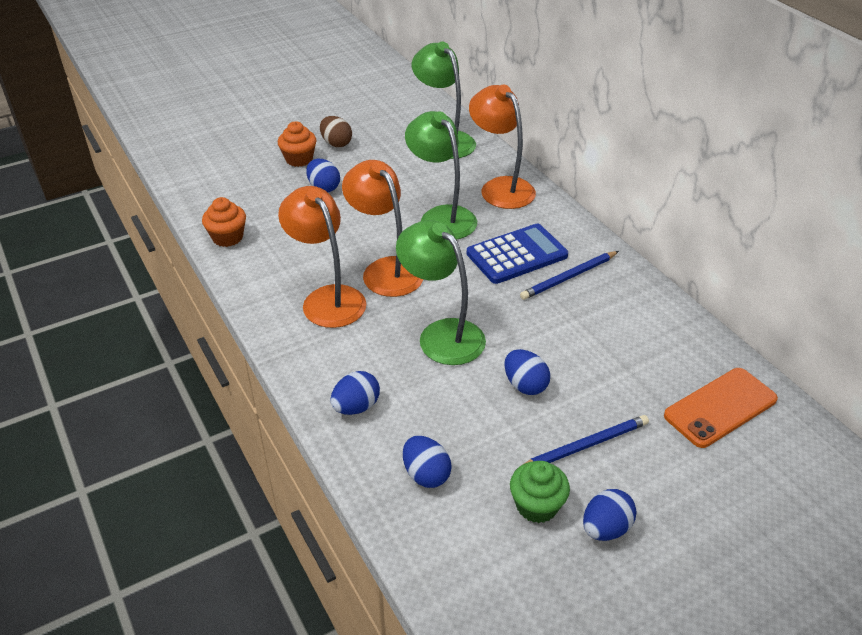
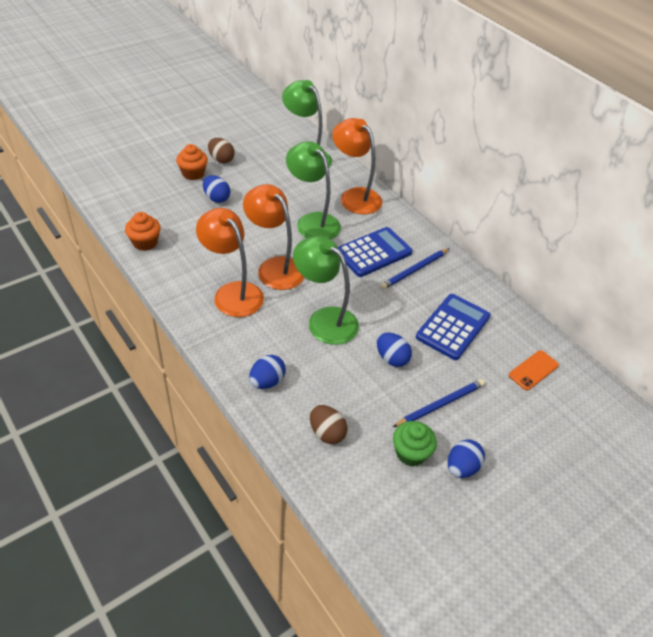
camera: 10 degrees left, 5 degrees up
(426, 474) = (327, 433): blue egg -> brown egg
(613, 348) = (453, 327): none -> blue calculator
(720, 407) = (533, 370): orange phone -> orange phone, size x0.64

